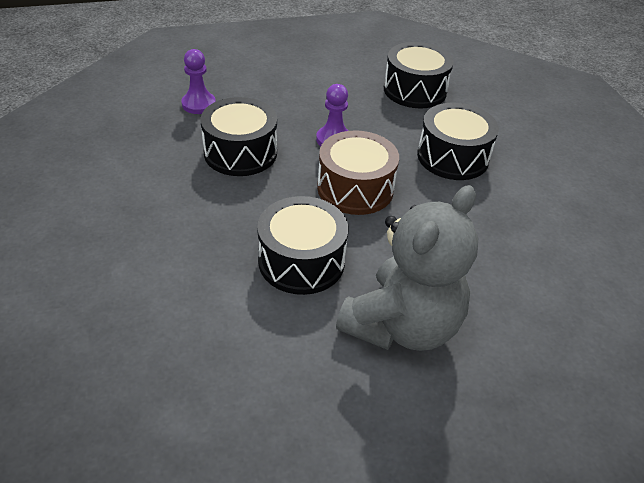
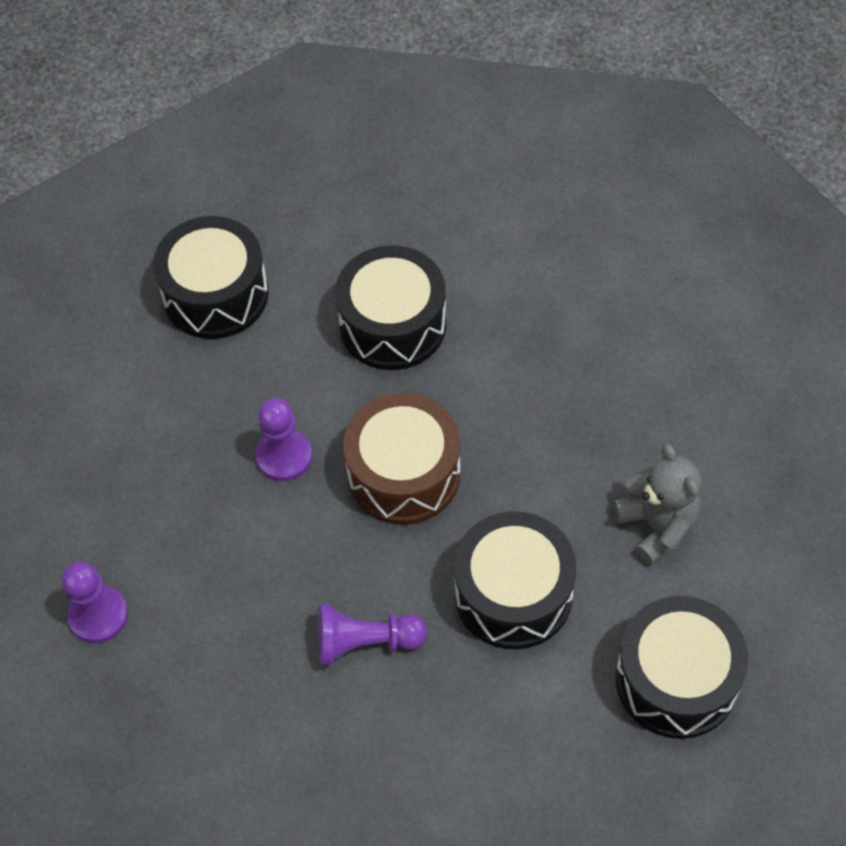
camera: 60 degrees left, 15 degrees up
(231, 203) = (365, 642): none -> purple pawn
(240, 153) = (256, 594): black drum -> black drum (676, 680)
(402, 325) = (657, 525): grey teddy bear -> grey teddy bear, size x0.56

